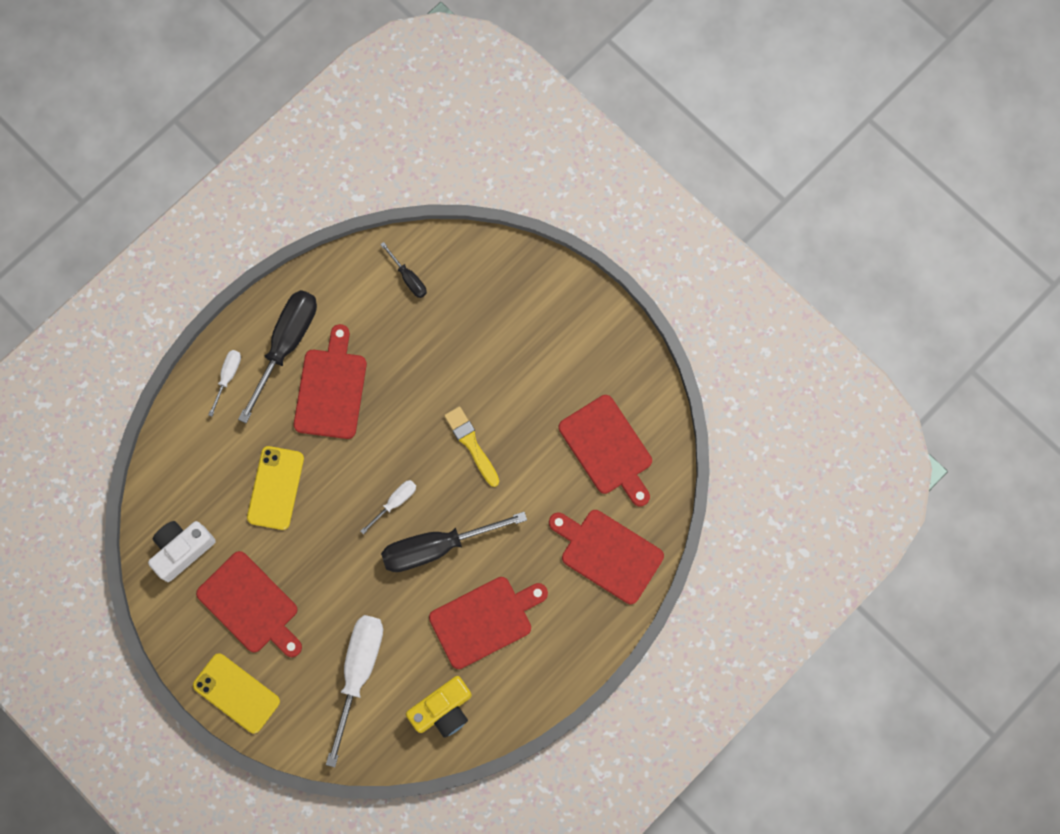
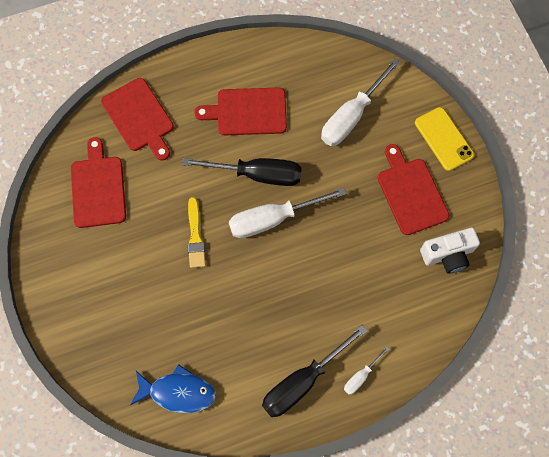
camera: 155 degrees left, 5 degrees down
(275, 488) = (358, 269): yellow phone -> none
(331, 389) = (282, 327): red cutting board -> none
(395, 502) = (273, 219): white screwdriver -> white screwdriver, size x2.06
(408, 278) = (178, 392): black screwdriver -> blue fish
(443, 710) = (304, 69): yellow camera -> none

